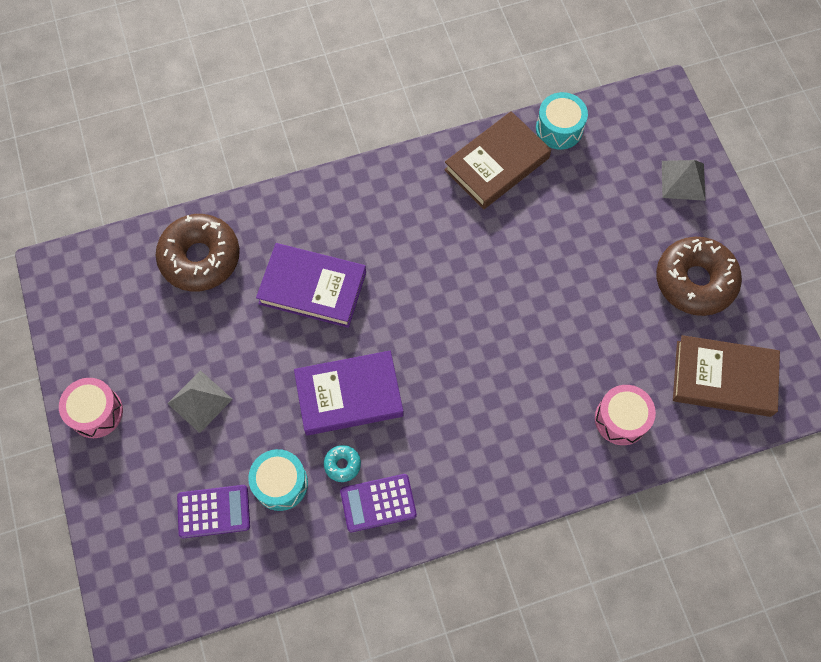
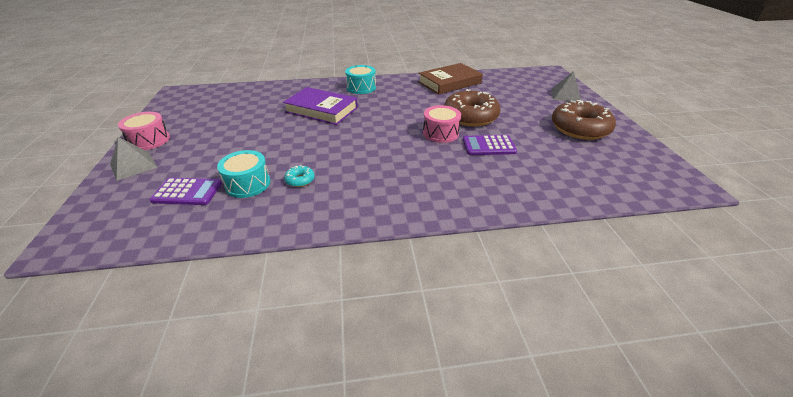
camera: 10 degrees right, 30 degrees down
(200, 258) = (262, 95): brown donut -> brown donut (470, 116)
(200, 401) = (220, 142): grey pyramid -> grey pyramid (133, 165)
(349, 395) = (322, 150): purple book -> none
(378, 503) = (317, 202): purple calculator -> purple calculator (488, 146)
(559, 129) = (488, 76): turquoise drum -> turquoise drum (361, 88)
(621, 419) = (527, 181): pink drum -> pink drum (440, 133)
(723, 378) = (611, 170): brown book -> none

